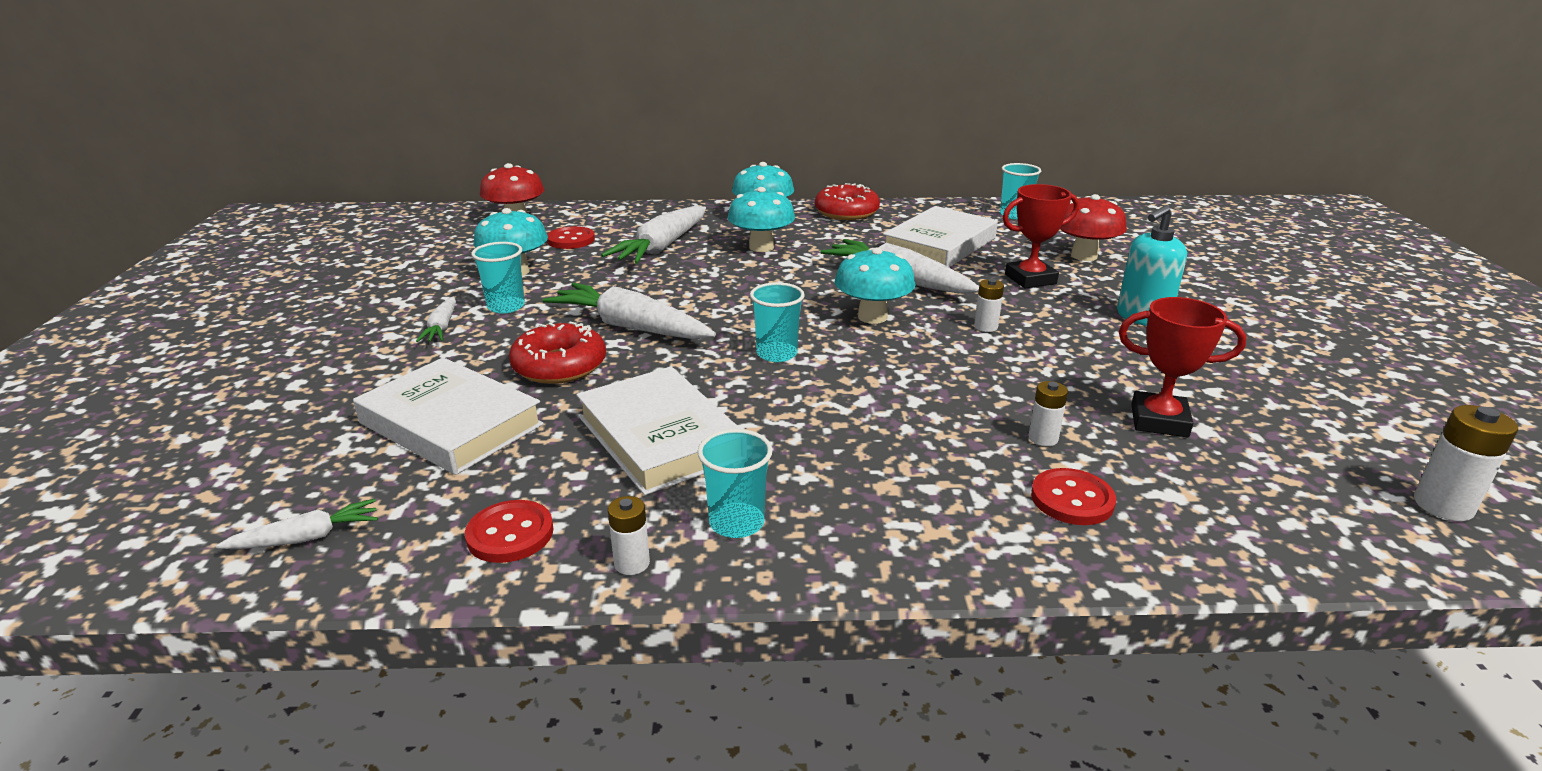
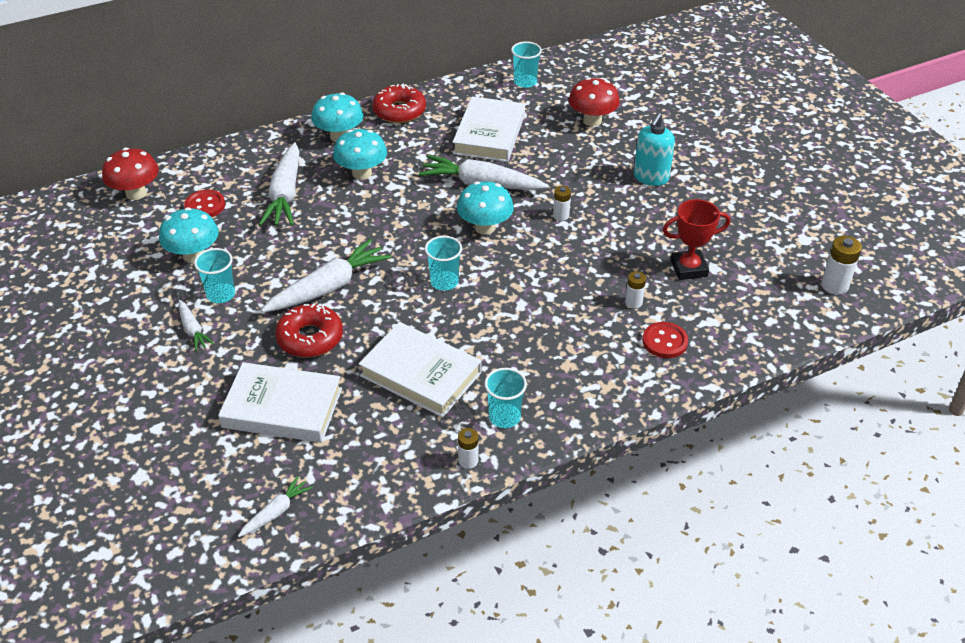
camera: 25 degrees left, 15 degrees up
(510, 534) = (389, 468): red button -> none
(630, 327) = (329, 287): white carrot -> white carrot turned 135 degrees clockwise
(1030, 279) = (568, 157): red trophy -> none

